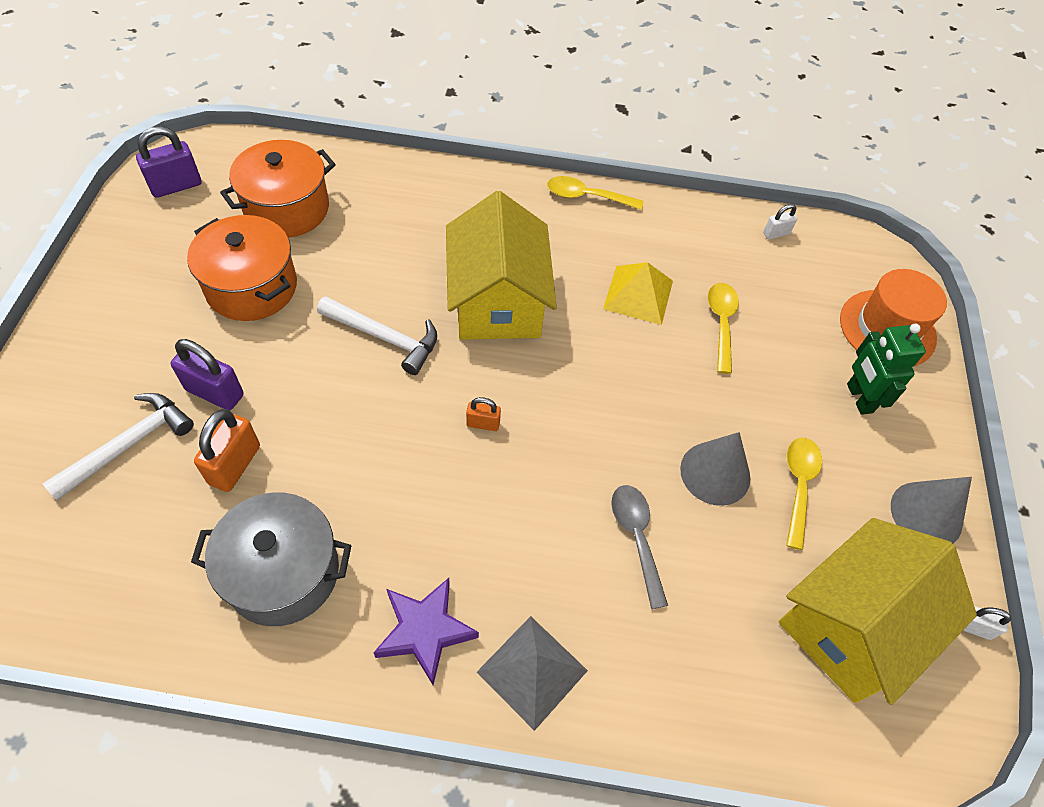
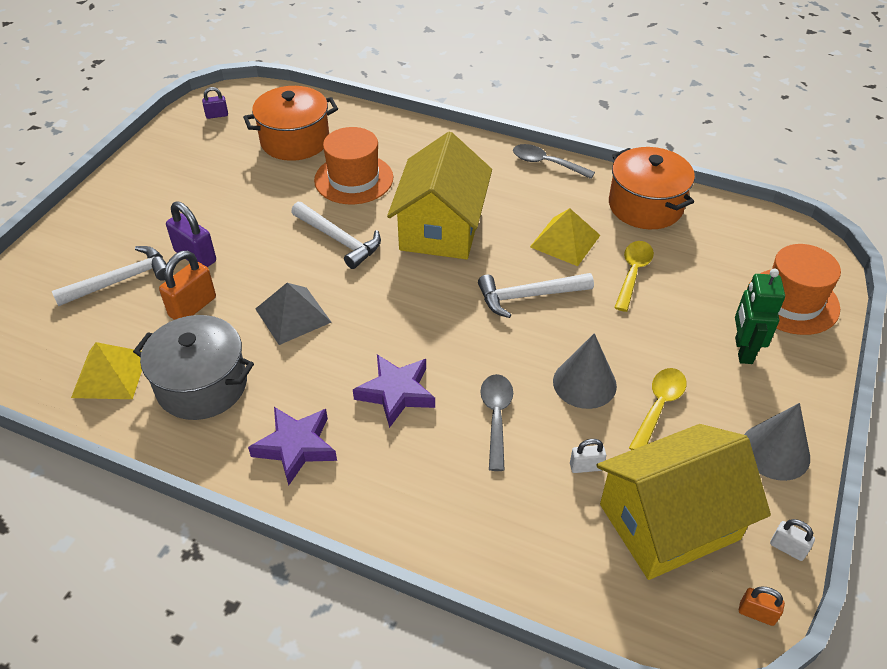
camera: 20 degrees right, 10 degrees down
(159, 583) = (110, 374): none -> yellow pyramid
(176, 186) = (217, 115): purple padlock -> purple padlock, size x0.56
(251, 287) = (248, 190): orange pot -> orange pot (645, 206)
(375, 251) = (353, 179): none -> orange hat
(483, 423) = (396, 312): orange padlock -> orange padlock (756, 613)
(517, 531) = (396, 393): none -> purple star
(532, 671) = (372, 493): grey pyramid -> grey pyramid (293, 315)
(587, 197) = (546, 163): yellow spoon -> grey spoon
(622, 373) = (528, 296): none -> white hammer
(776, 233) = (711, 213): white padlock -> white padlock (586, 467)

